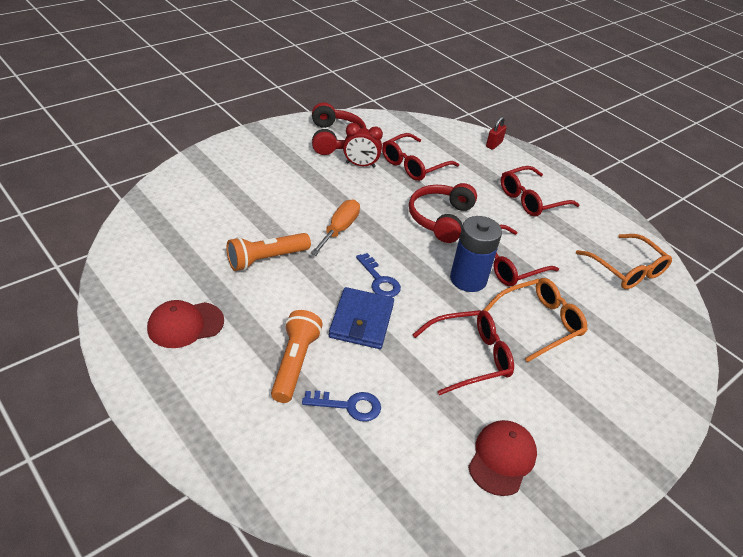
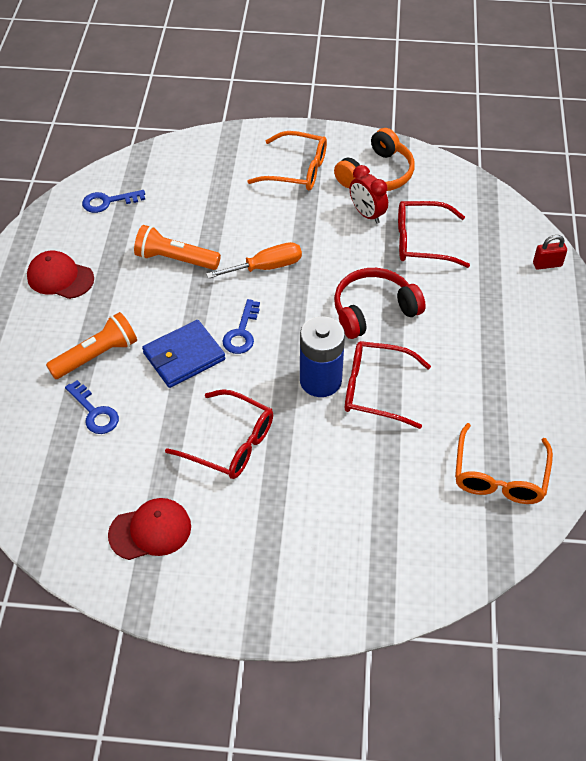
camera: 50 degrees right, 10 degrees up
(155, 247) = (108, 202): none -> blue key
(334, 139) = (377, 174): red headphones -> orange headphones
(531, 199) = (501, 346): red glasses -> none
(539, 323) = (330, 459): orange glasses -> orange glasses (296, 170)

